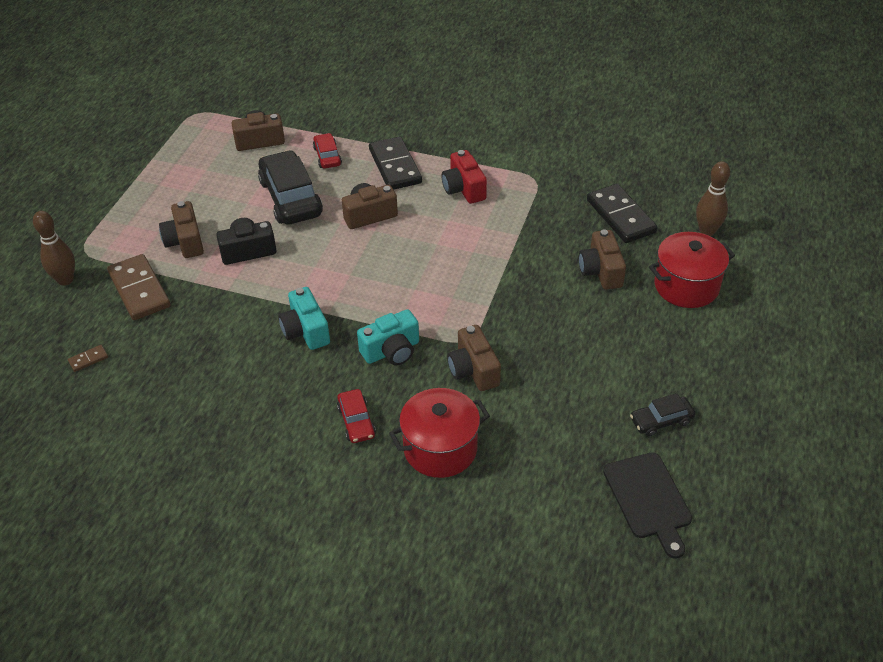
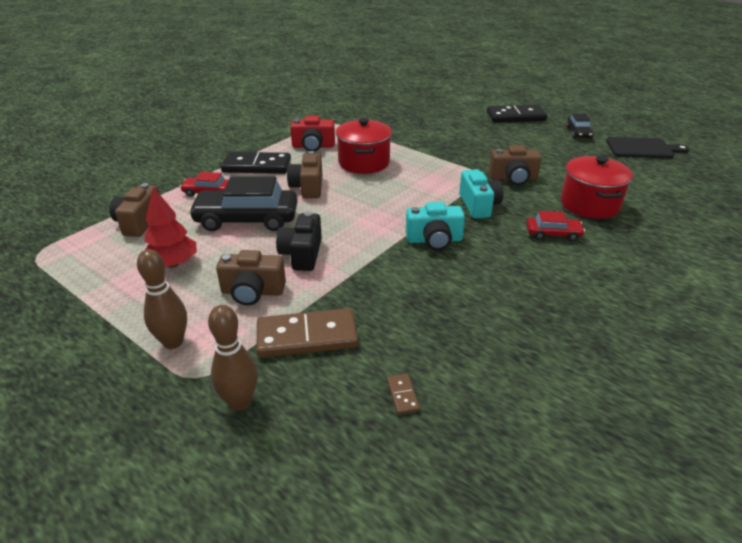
camera: 70 degrees left, 10 degrees down
(208, 185) = (173, 264): none -> red tree
(601, 271) = (438, 122): brown camera -> none
(621, 216) = (390, 107): black domino -> black domino (515, 116)
(686, 286) = (467, 104): red pot -> red pot (364, 162)
(707, 231) = (423, 90): brown bowling pin -> brown bowling pin (173, 342)

